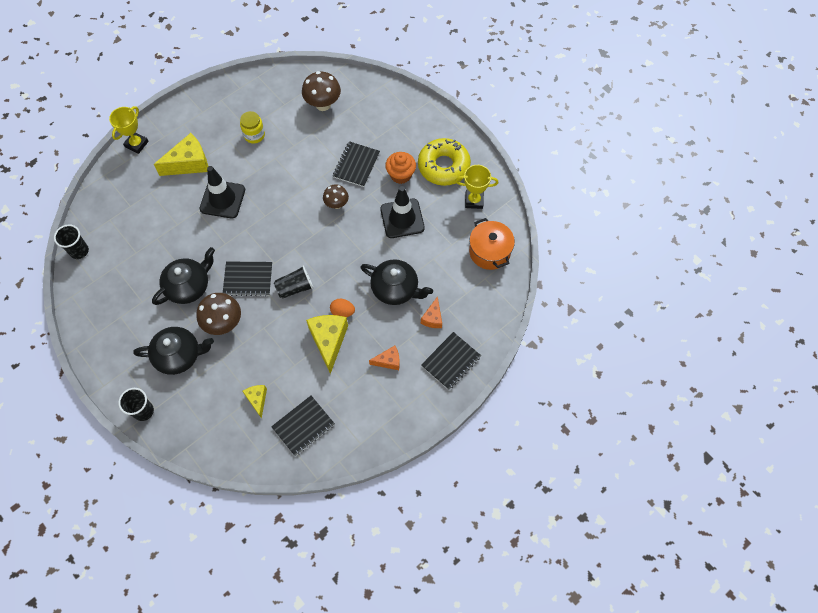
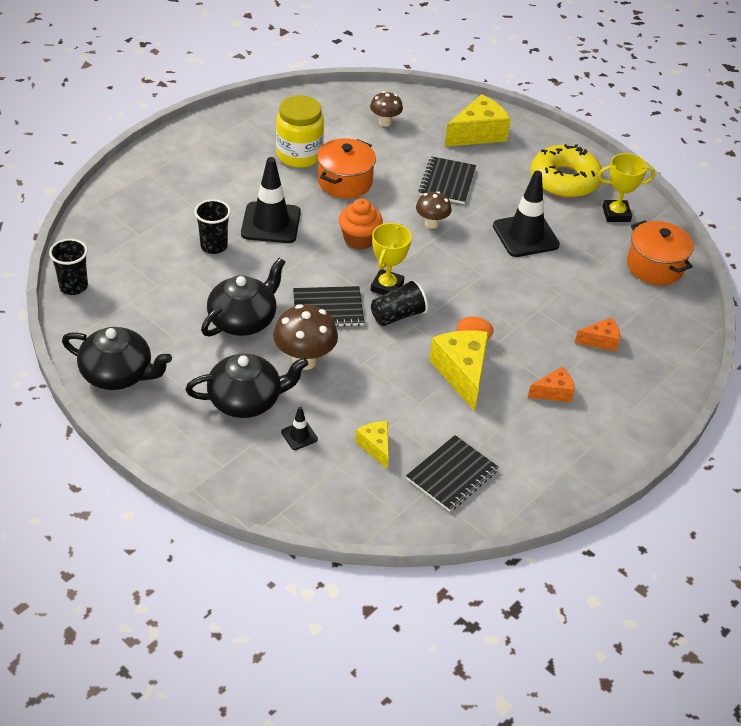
camera: 10 degrees left, 20 degrees down
(136, 144) = (136, 168): yellow trophy -> yellow trophy (387, 287)
(143, 411) = (206, 470): black cup -> black cup (214, 246)
(189, 163) = (215, 186): yellow cheese -> yellow cheese (478, 134)
(208, 387) = (299, 436): none -> black traffic cone
(254, 135) = (299, 155): yellow jar -> yellow jar, size x1.56
(282, 162) = (345, 182): none -> orange pot
(323, 104) = (385, 122): brown mushroom -> brown mushroom, size x0.63
(395, 289) = (539, 311): black teapot -> black teapot (118, 374)
(400, 175) = (510, 190): orange cupcake -> orange cupcake (359, 239)
(432, 318) = (600, 341): orange cheese -> orange cheese turned 105 degrees counterclockwise
(451, 361) = (641, 388): black notebook -> none

